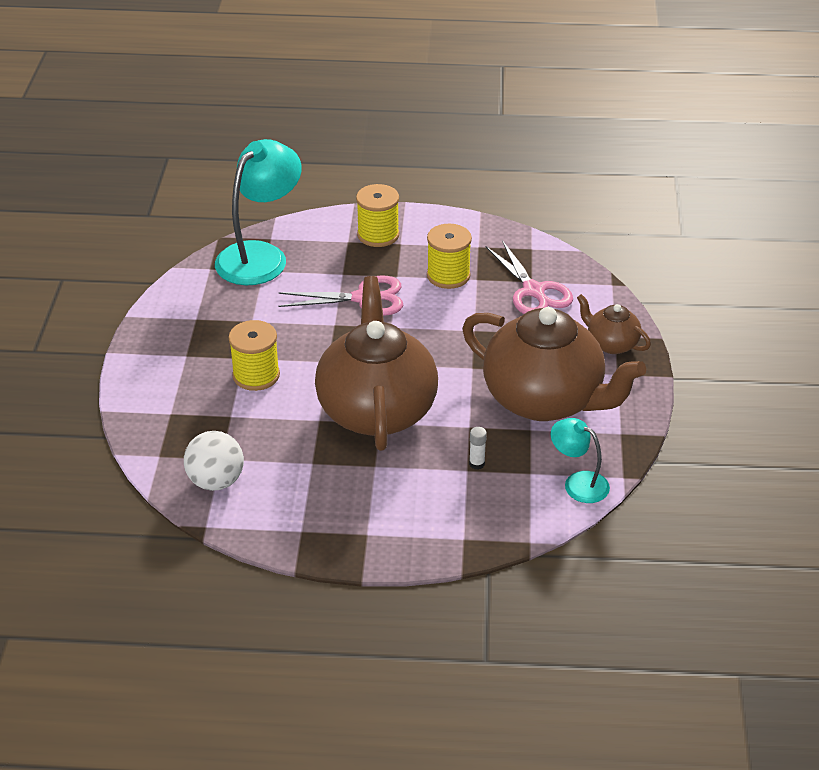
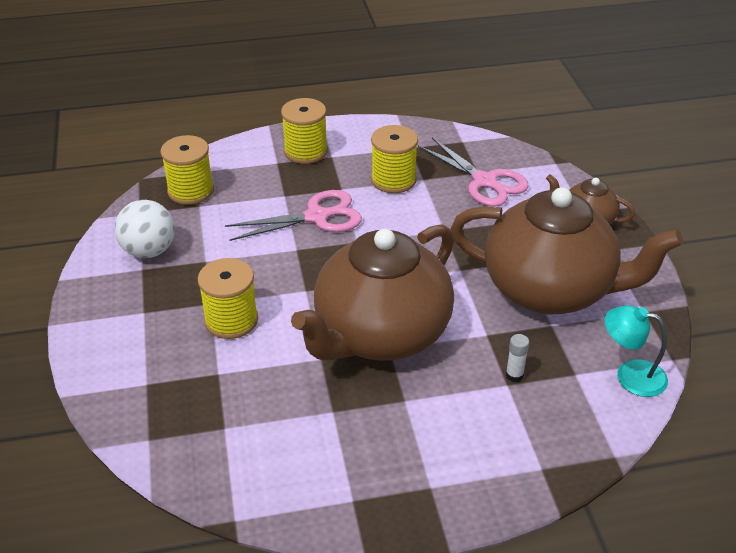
camera: 15 degrees left, 0 degrees up
(216, 481) = (228, 458): white ball -> white ball (149, 251)
(260, 256) = (190, 191): turquoise lamp -> yellow spool
(377, 410) = (380, 334): brown teapot -> brown teapot turned 120 degrees counterclockwise

